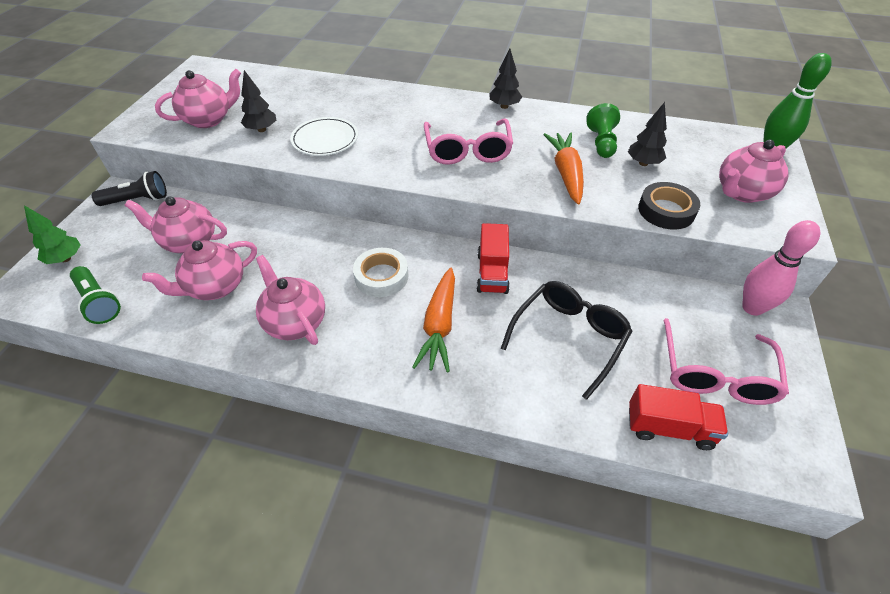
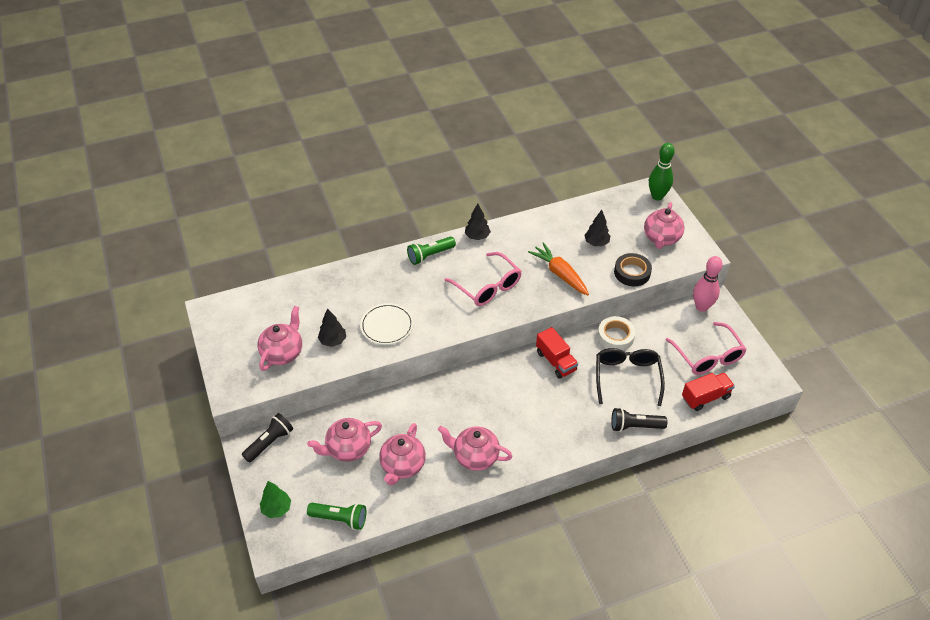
camera: 35 degrees left, 0 degrees up
(381, 276) = (495, 400): white tape -> white tape (615, 336)
(437, 103) = (430, 255): none -> green flashlight
(439, 326) = (556, 410): orange carrot -> none
(526, 405) = (635, 426): none -> black flashlight
(601, 143) = (561, 238): green pawn -> none

